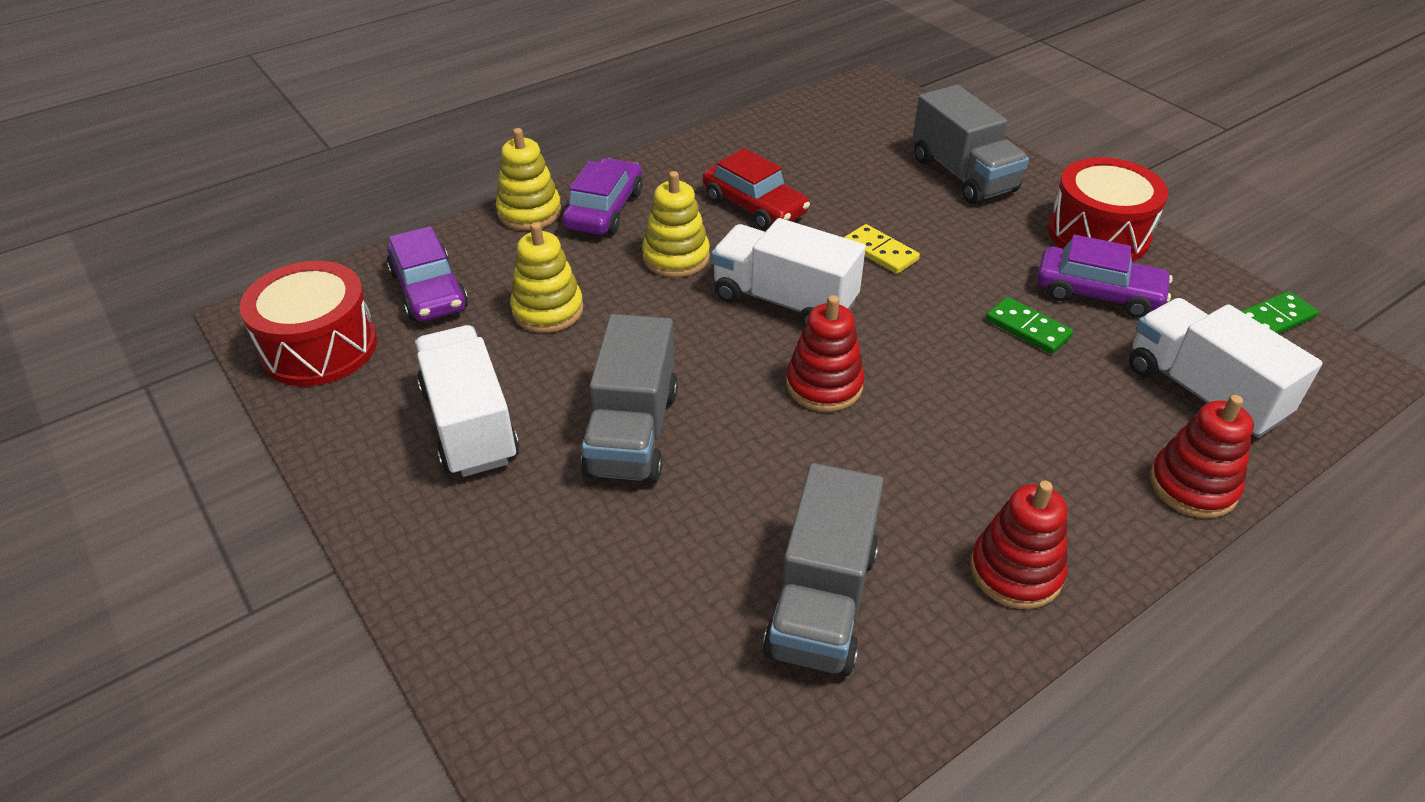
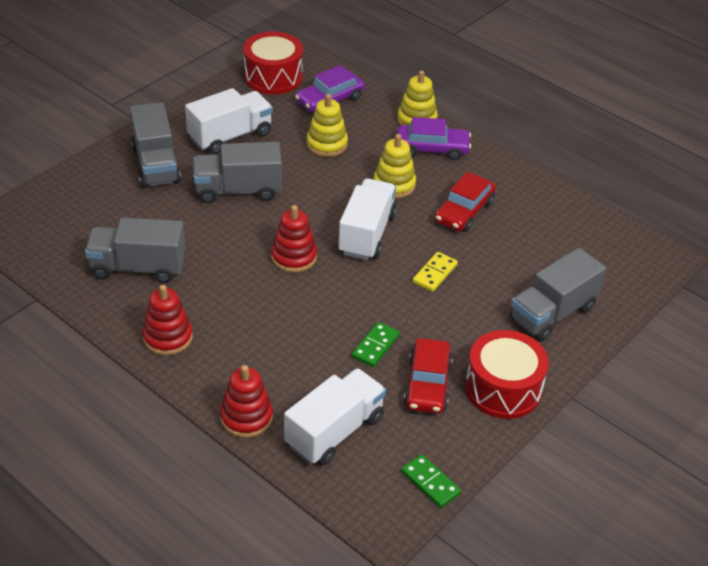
camera: 75 degrees right, 0 degrees up
(512, 546) = (156, 165): none -> grey truck
(1098, 293) = (427, 384): purple car -> red car

